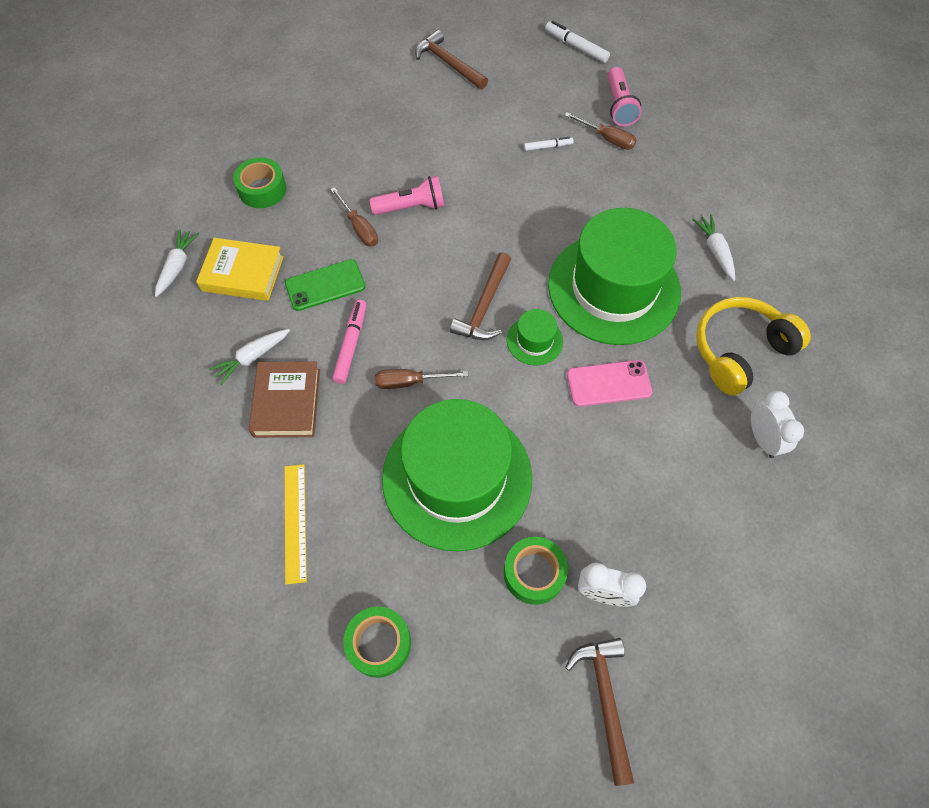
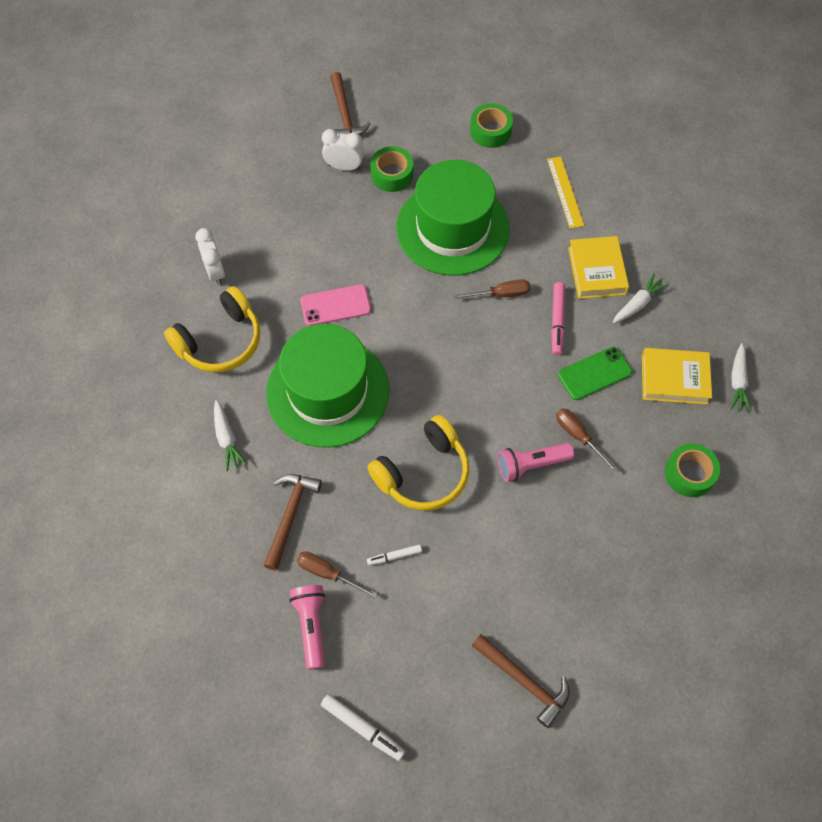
camera: 175 degrees right, 0 degrees up
(287, 403) = (596, 271): brown book -> yellow book
(484, 307) = (446, 364): brown hammer -> brown hammer (290, 515)
(517, 207) = (423, 473): none -> yellow headphones
(534, 340) = (399, 336): green hat -> none

